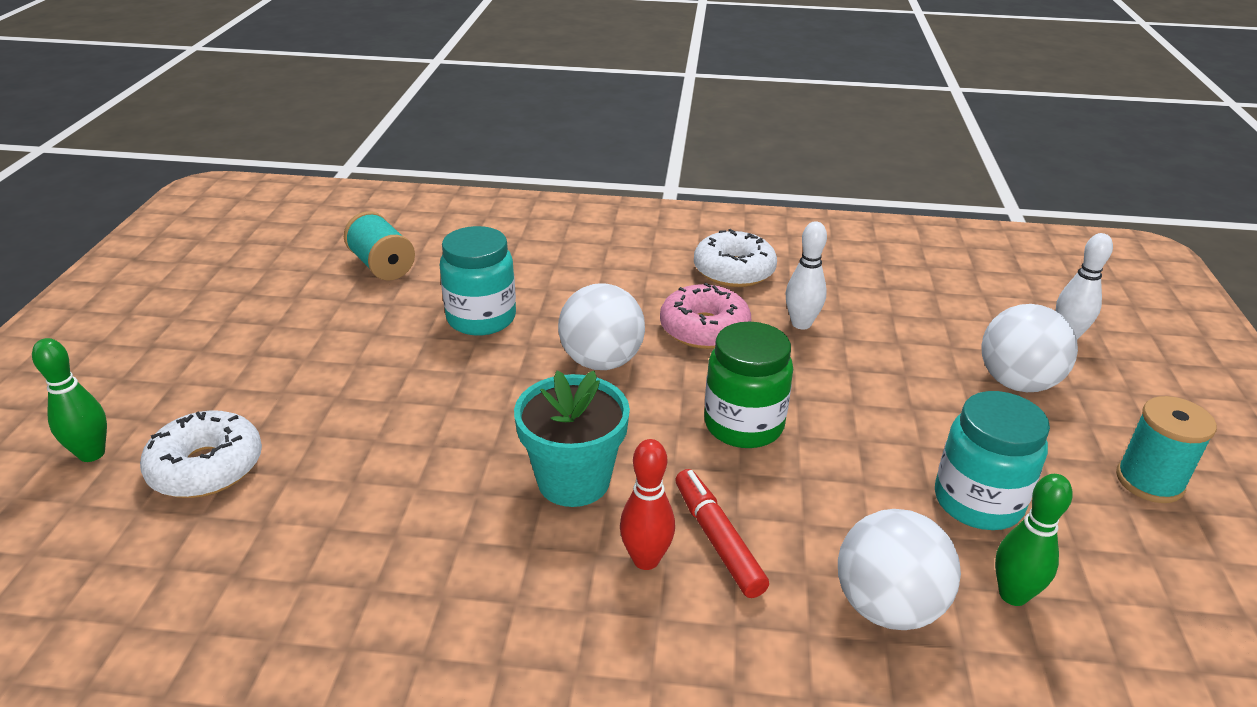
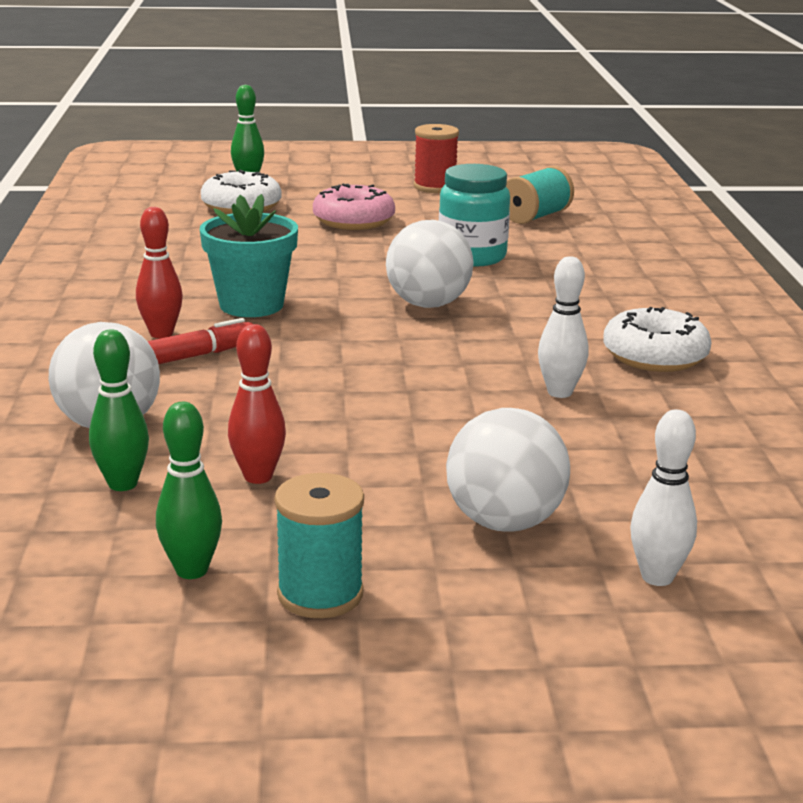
camera: 80 degrees right, 10 degrees down
(240, 309) = (435, 187): none -> red spool
(704, 329) = (514, 344): pink donut -> pink donut (353, 221)
(743, 425) = (350, 365): green jar -> none
(978, 502) = (258, 476): turquoise jar -> red bowling pin
(1145, 550) = (191, 570): none -> green bowling pin

